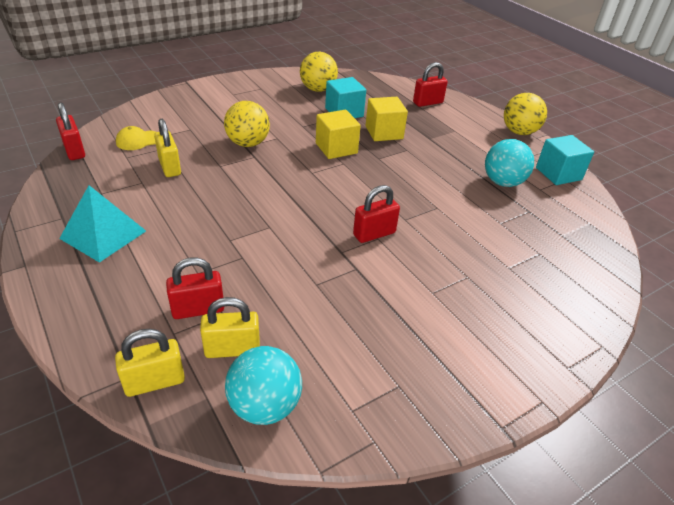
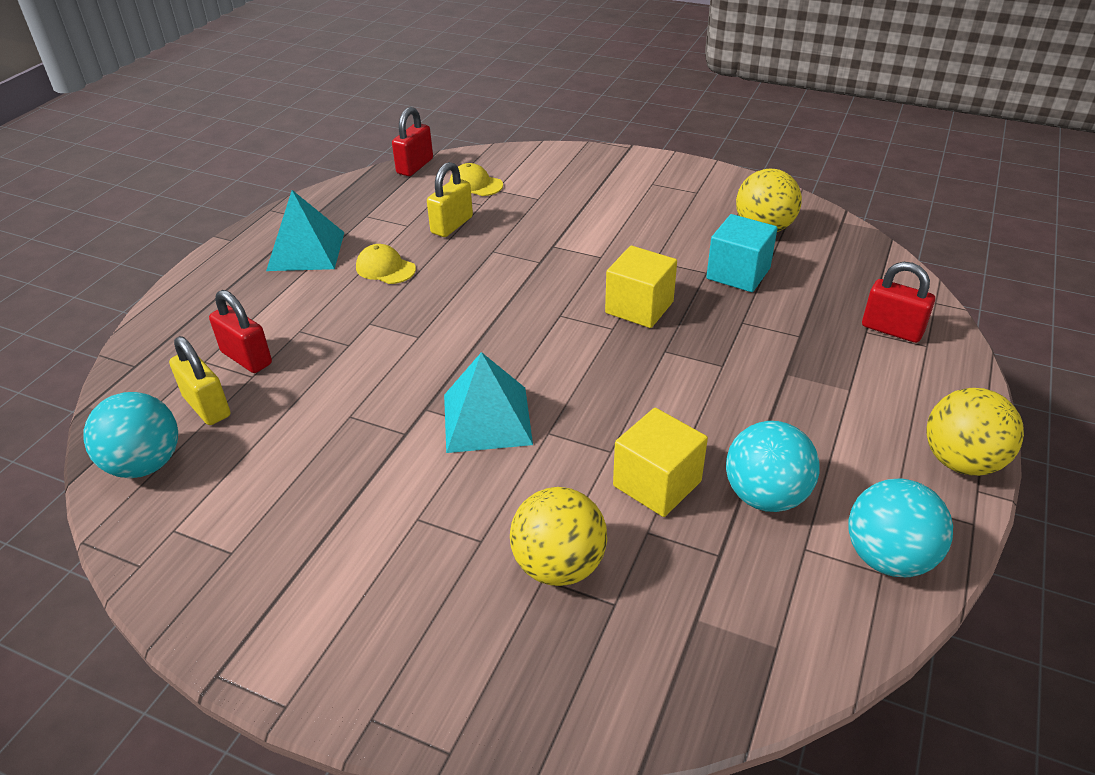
camera: 60 degrees right, 0 degrees up
(155, 382) = (137, 383): yellow padlock -> none
(178, 210) = (385, 268): none -> yellow cap
(248, 143) = (560, 245): yellow ball -> yellow ball (559, 565)
(374, 234) = (487, 419): red padlock -> turquoise pyramid
(384, 132) = (737, 327): yellow cube -> yellow cube (657, 483)
(558, 174) = (888, 557): turquoise cube -> turquoise ball

